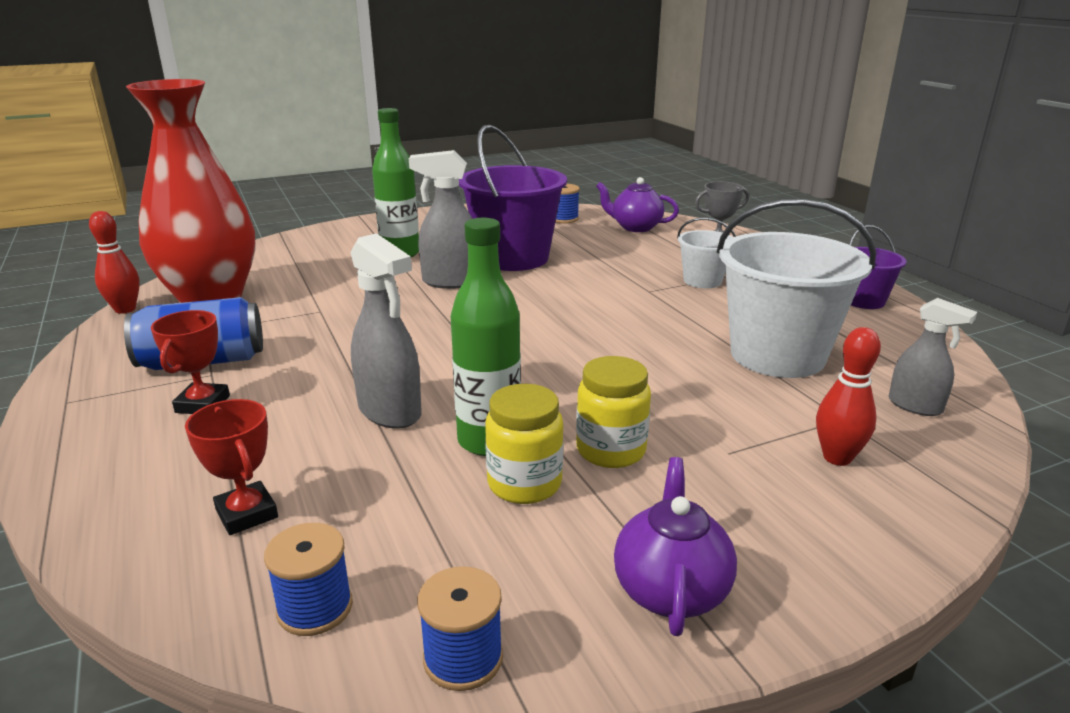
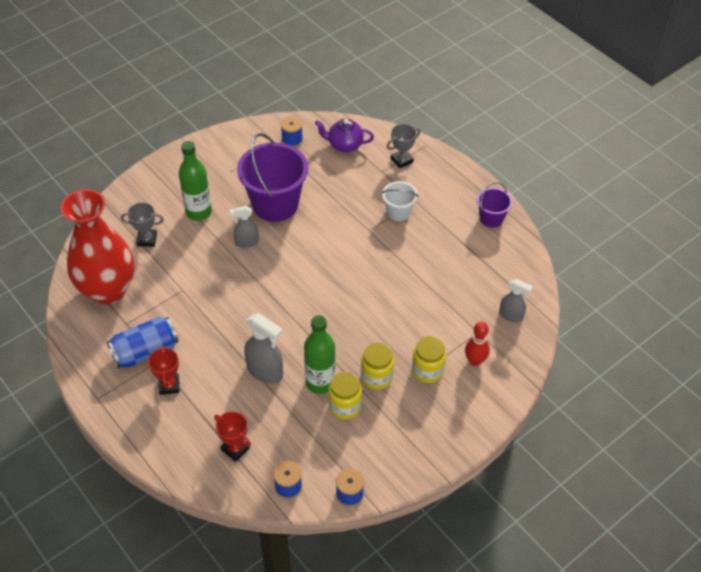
camera: 15 degrees left, 25 degrees up
(125, 309) = (63, 312): red bowling pin -> none
(309, 266) = (147, 239): none -> grey trophy
(451, 282) = (246, 242): grey spray bottle -> grey spray bottle, size x0.64
(670, 590) = (414, 449): purple teapot -> none
(726, 457) = (427, 370): none -> yellow jar
(777, 355) = (446, 285): white bucket -> none

